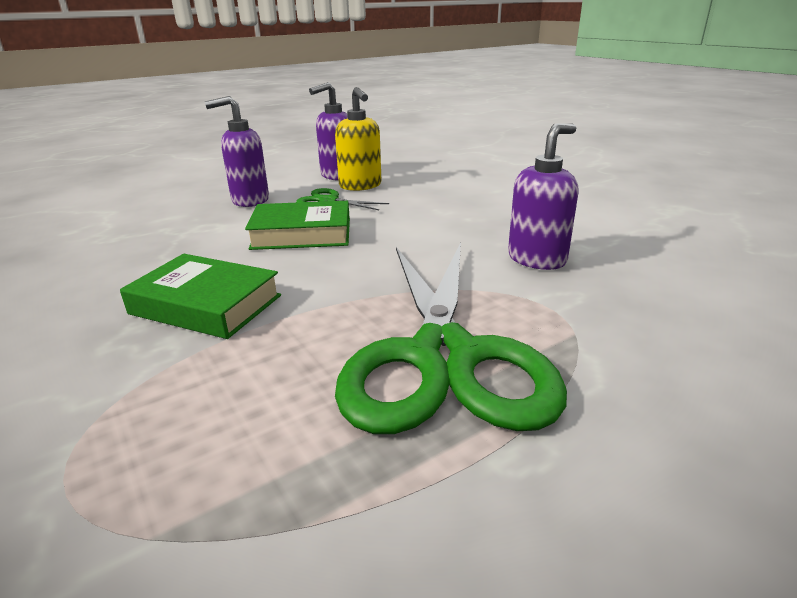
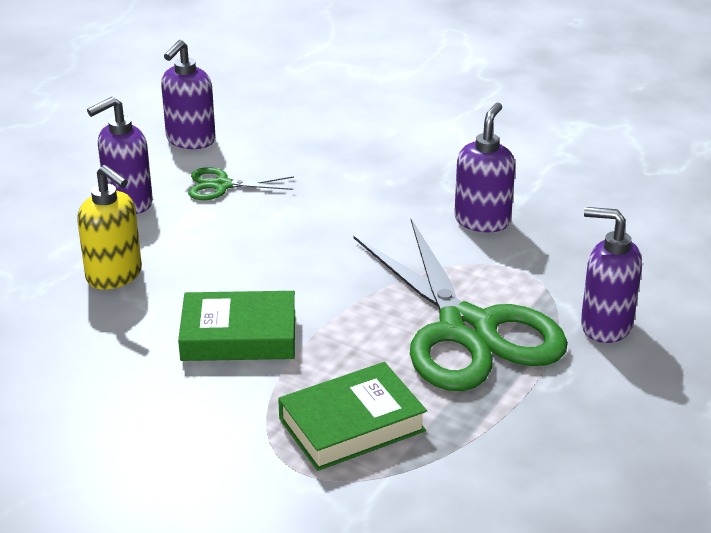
camera: 25 degrees left, 5 degrees up
(302, 234) = (240, 238): green book -> green book (352, 425)
(360, 186) = (235, 153): yellow soap dispenser -> yellow soap dispenser (115, 276)
(638, 399) = (605, 326): none -> purple soap dispenser

